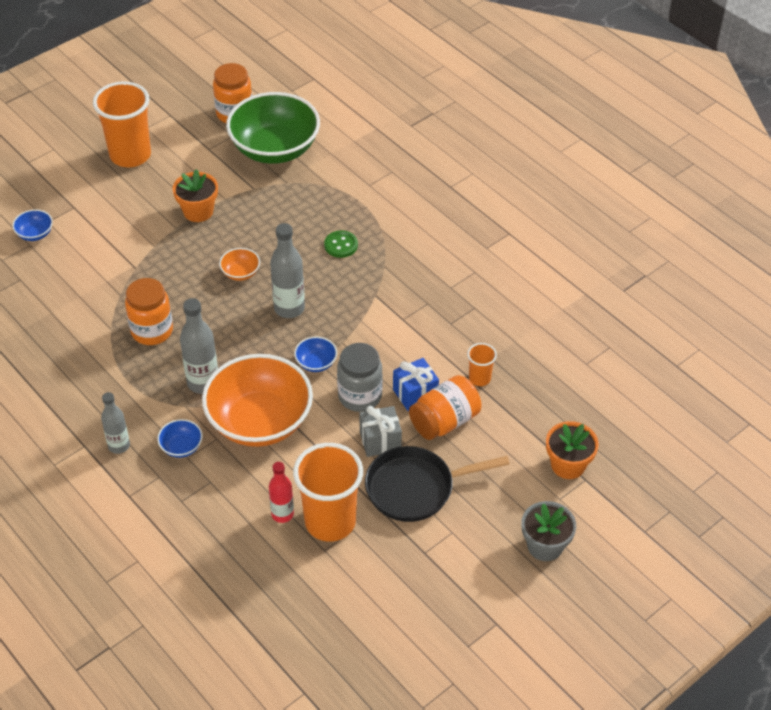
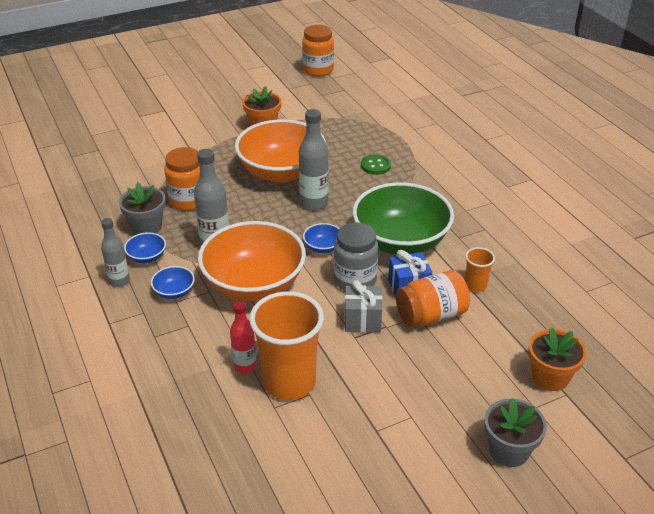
camera: 15 degrees right, 10 degrees down
(35, 234) = (125, 122): blue bowl -> blue bowl (147, 257)
(119, 373) = (146, 226): none -> grey flower pot
(130, 155) = (224, 84): orange cup -> none
(240, 273) = (281, 172): orange bowl -> orange bowl, size x2.46
(275, 149) = (342, 95): green bowl -> green bowl (401, 241)
(415, 488) = (384, 368): black pan -> none

